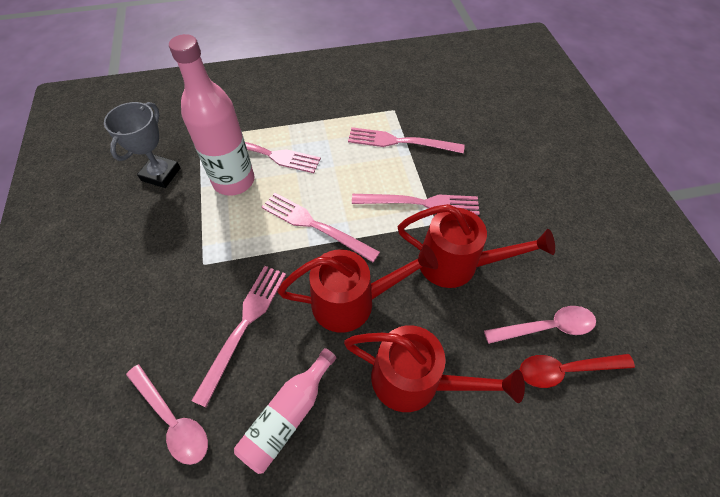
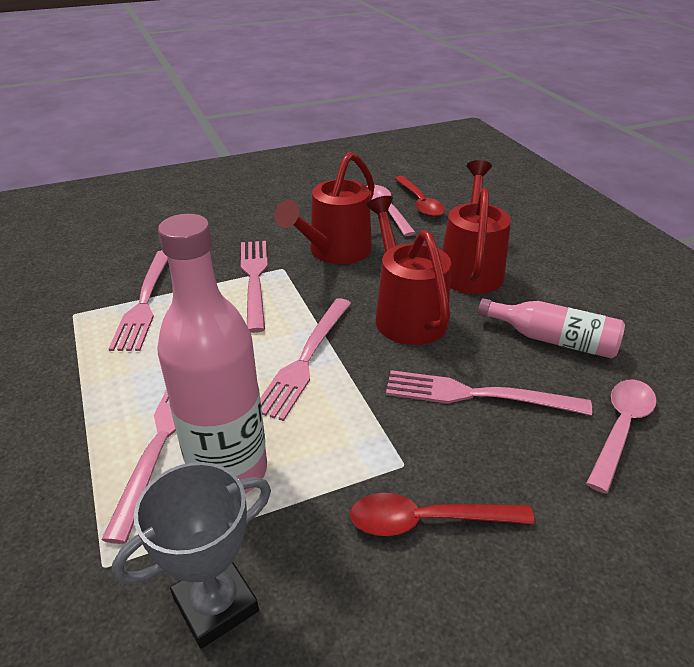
camera: 100 degrees left, 20 degrees down
(160, 266) = (427, 521): none -> red spoon
(161, 174) = (216, 604): grey trophy -> grey trophy turned 45 degrees counterclockwise
(457, 264) = (334, 252): red watering can -> red watering can turned 150 degrees counterclockwise

